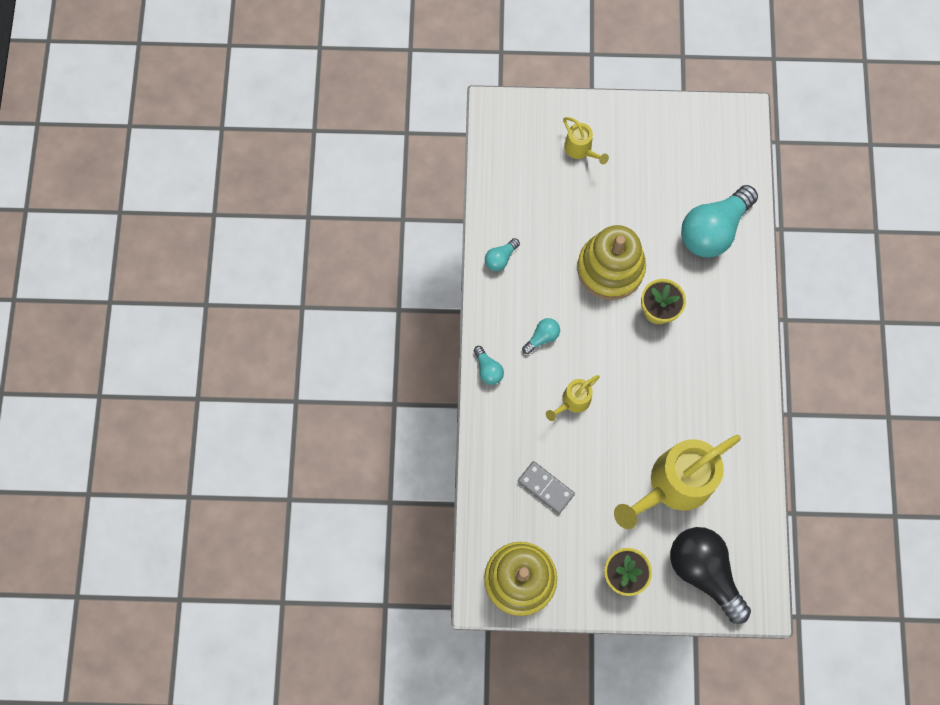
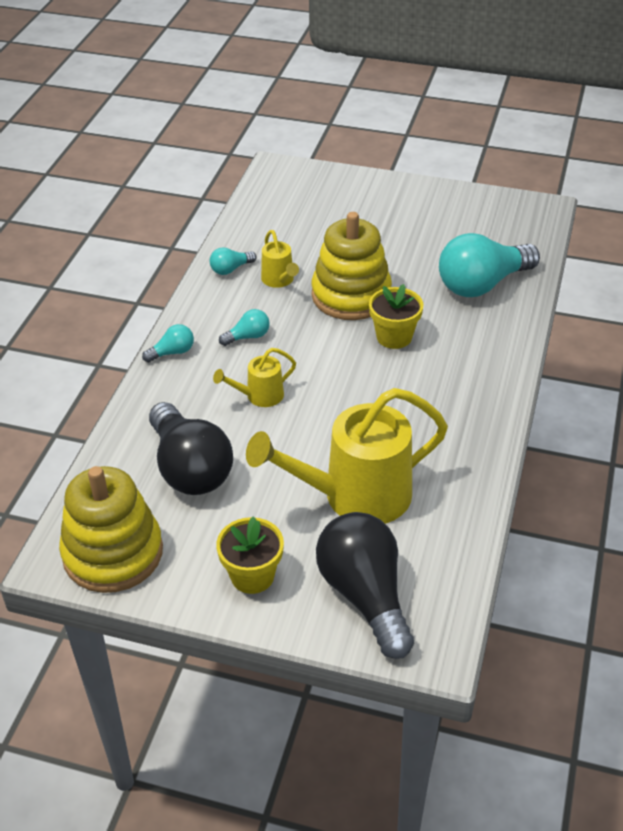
camera: 15 degrees right, 30 degrees down
(488, 369) = (172, 352): turquoise light bulb -> turquoise light bulb turned 105 degrees counterclockwise
(545, 488) = (190, 468): grey domino -> black light bulb
(581, 150) = (354, 206): yellow watering can -> yellow watering can (279, 281)

